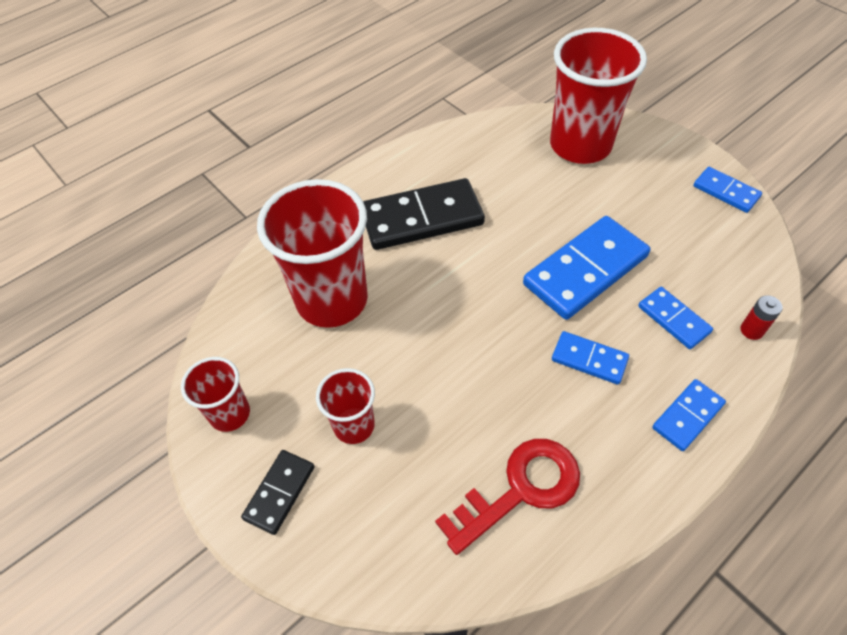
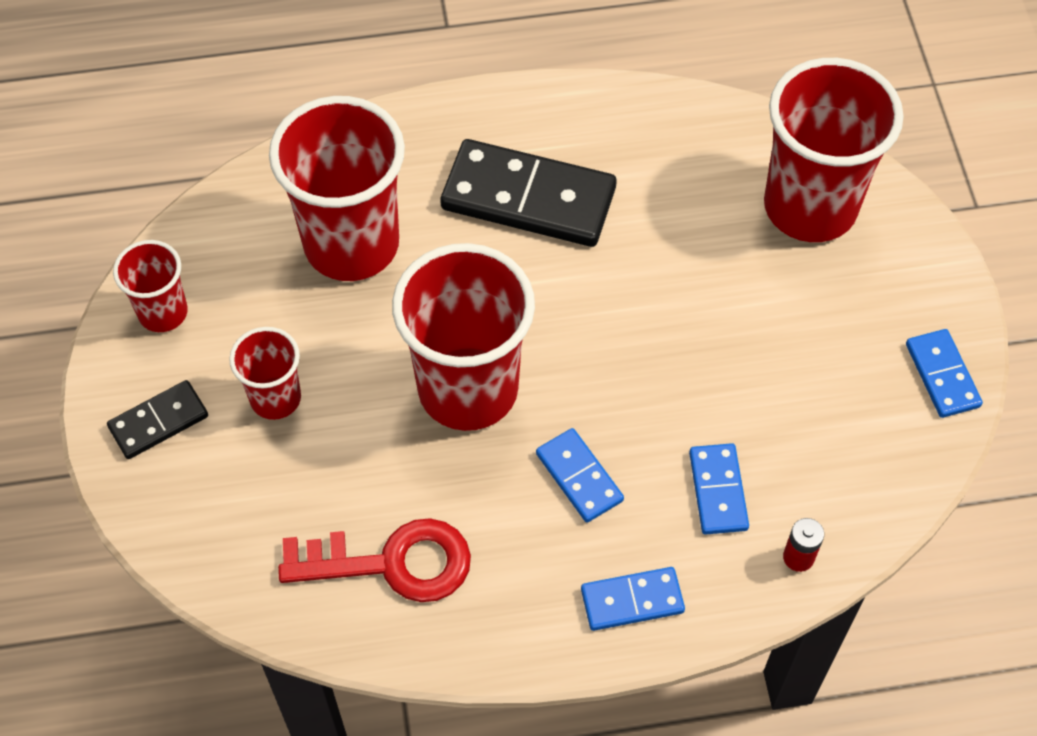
camera: 30 degrees right, 5 degrees up
(476, 346) = (468, 389): none -> red cup
(585, 270) = (667, 373): blue domino -> none

